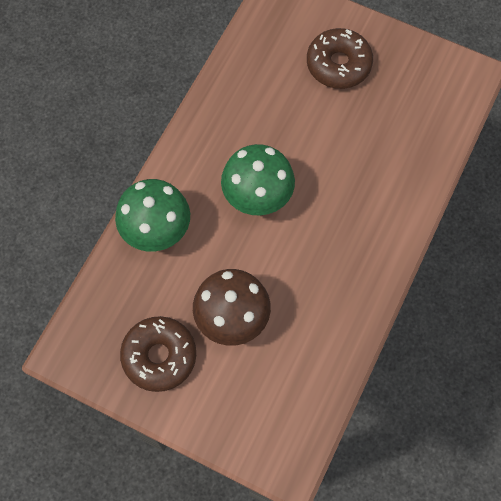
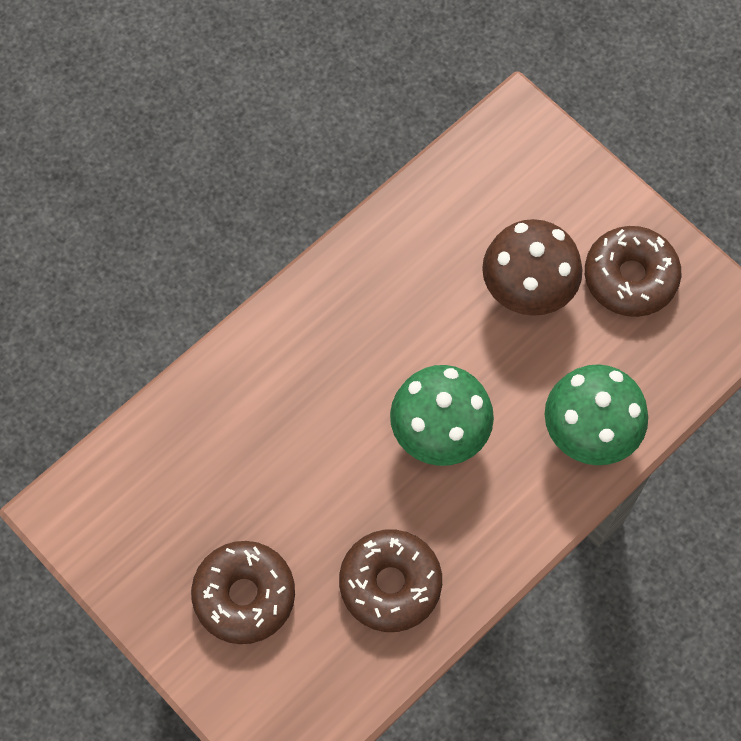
camera: 160 degrees left, 0 degrees up
(253, 98) = (390, 584): none -> brown donut

